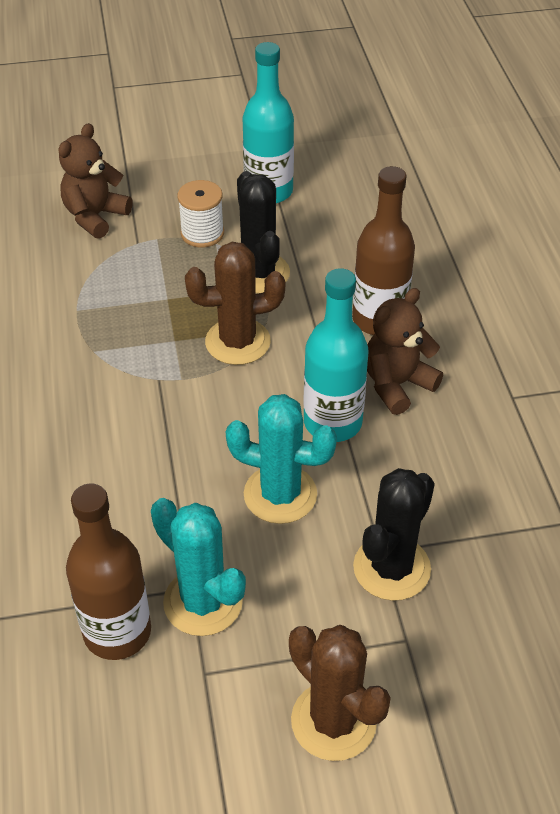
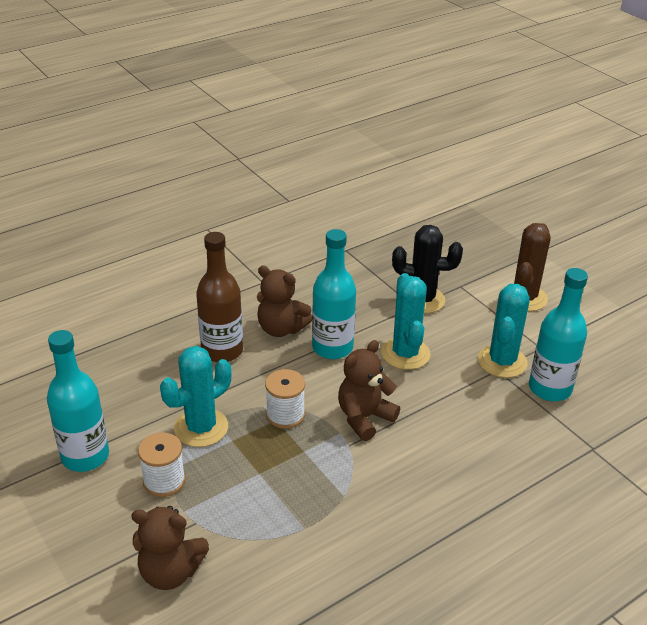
camera: 115 degrees left, 10 degrees down
(117, 632) = (549, 388): brown bottle -> turquoise bottle
(190, 408) = (364, 418): none -> brown teddy bear
(238, 342) = (285, 415): brown cactus -> white spool
(259, 273) = (201, 428): black cactus -> turquoise cactus

